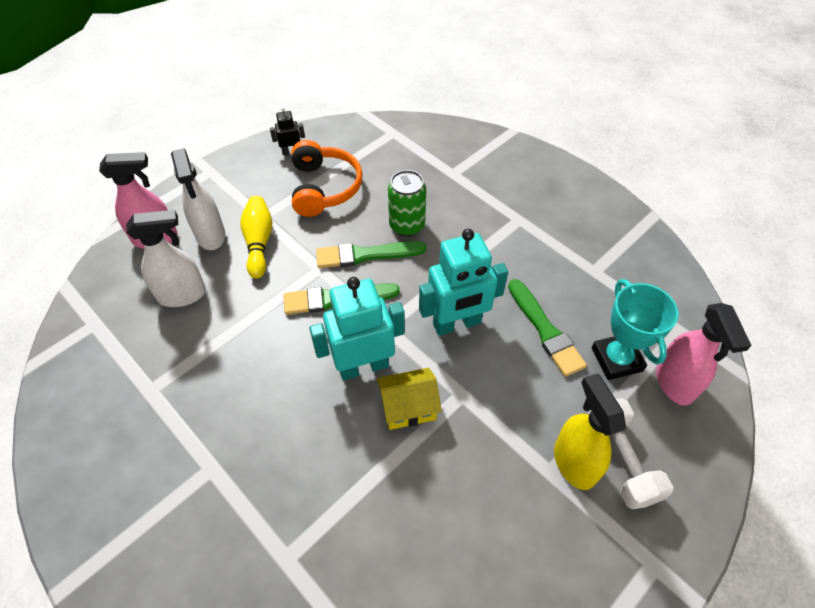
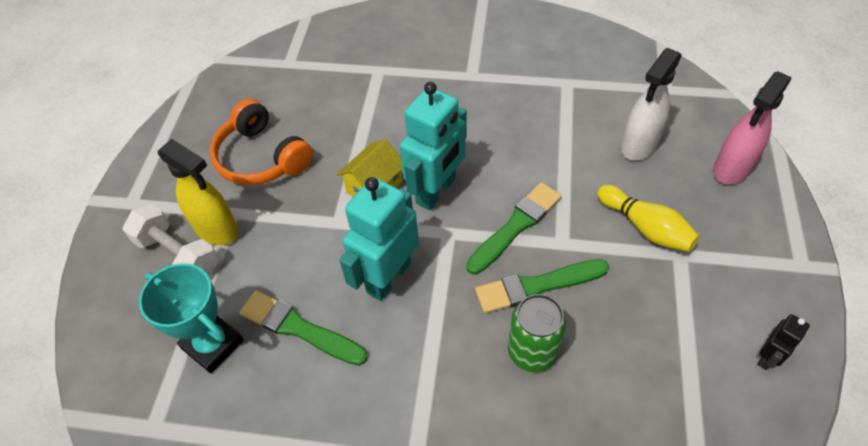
camera: 145 degrees right, 0 degrees up
(211, 235) = (694, 203): white spray bottle -> none
(324, 187) = (669, 335): orange headphones -> orange headphones (261, 158)
(365, 255) = (536, 286): green brush -> green brush turned 150 degrees counterclockwise
(674, 383) = (145, 357): pink spray bottle -> none

